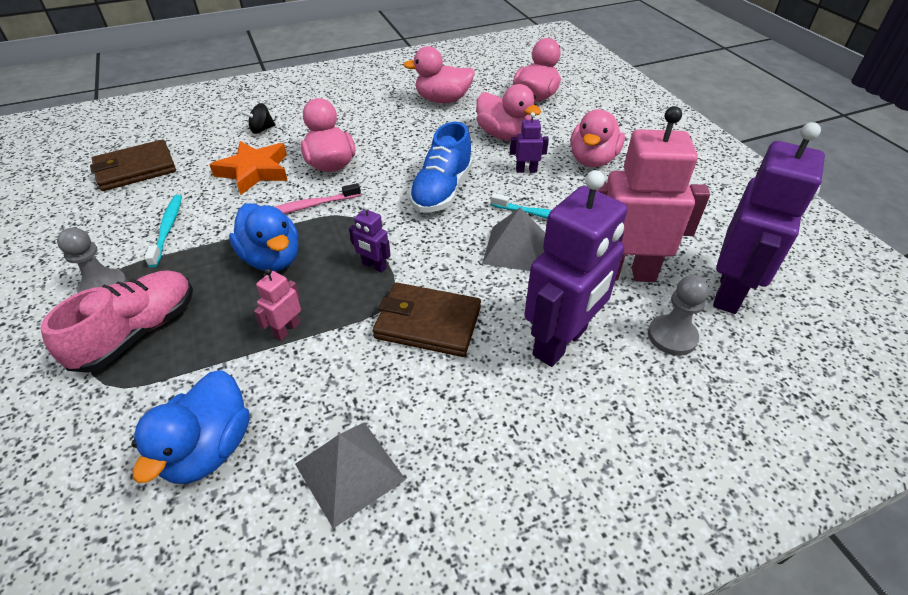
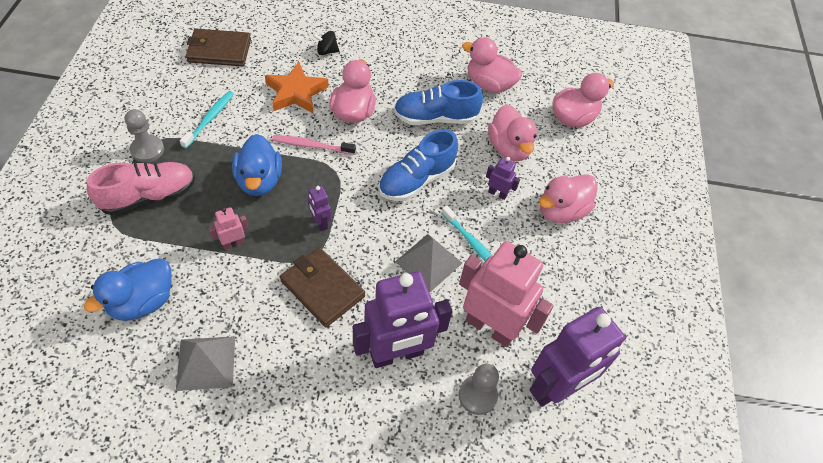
camera: 25 degrees right, 10 degrees up
(416, 139) = (435, 118): none -> blue shoe

